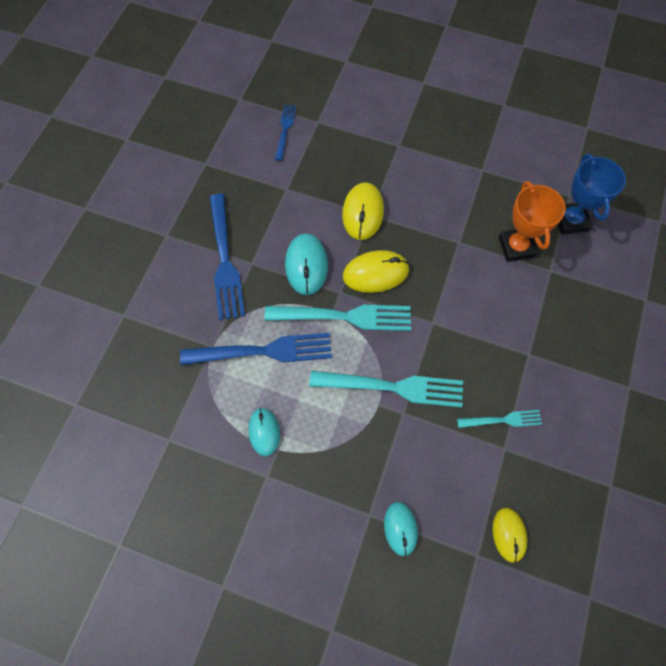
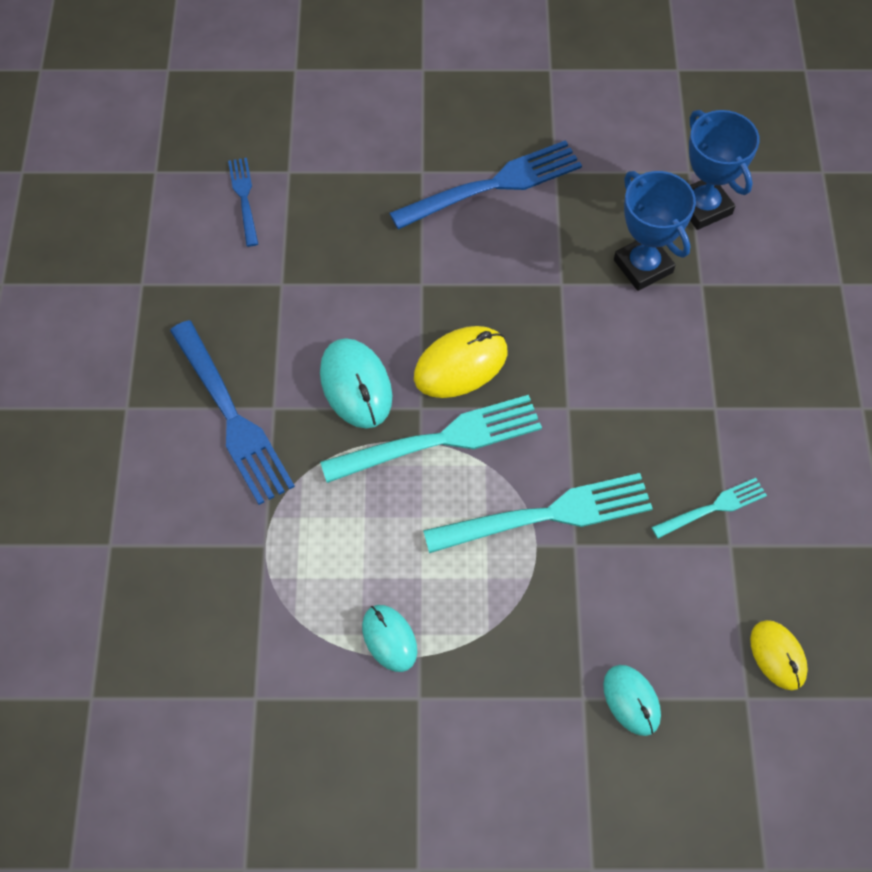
camera: 20 degrees left, 5 degrees down
(263, 351) = (342, 527): blue fork -> blue fork (493, 185)
(362, 213) = (408, 285): yellow mouse -> none
(516, 247) = (643, 266): orange trophy -> blue trophy

